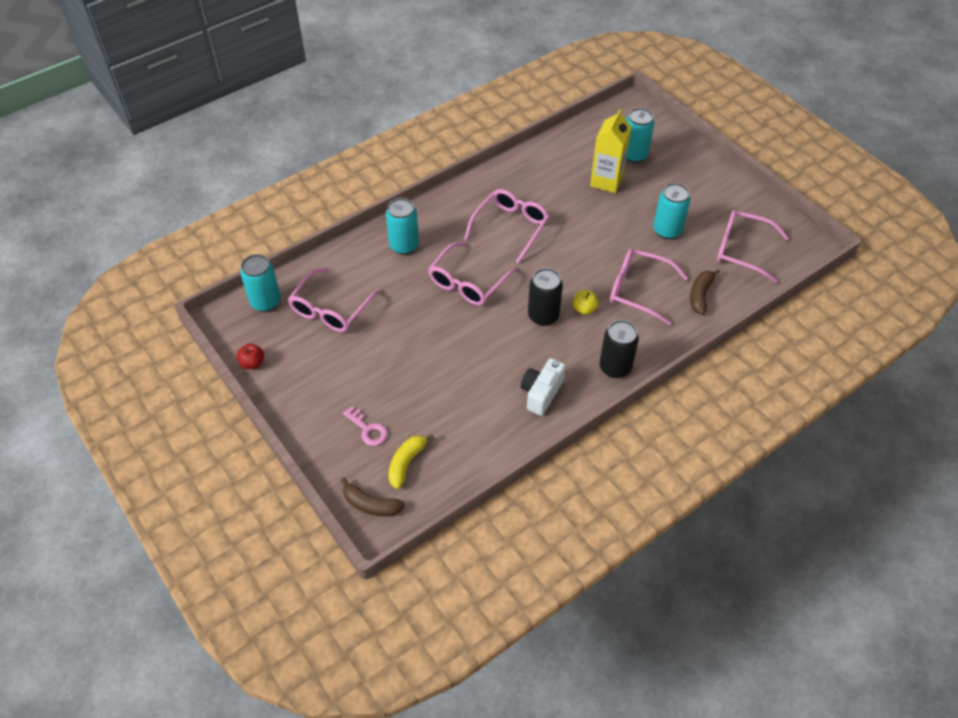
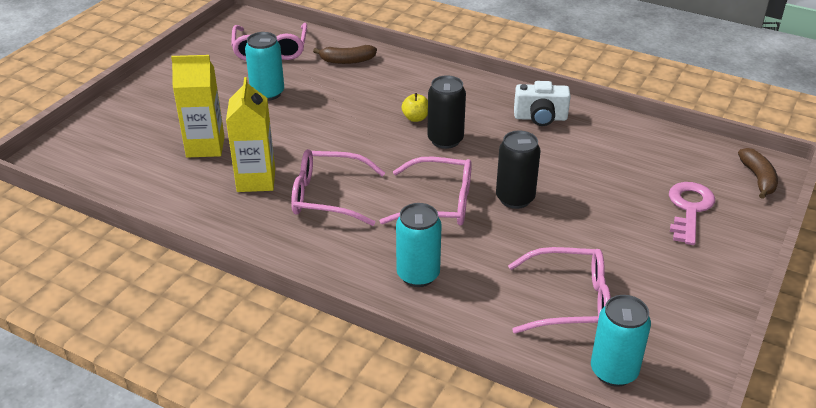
camera: 115 degrees left, 15 degrees down
(252, 363) = (709, 338): red apple -> none
(368, 429) = (689, 209): pink key -> pink key, size x1.51
(406, 463) = (695, 172): yellow banana -> none
(550, 197) = (256, 180): none -> yellow carton
(615, 367) = (473, 86): black can -> black can (515, 198)
(634, 155) = (148, 138): turquoise can -> none
(638, 290) = (365, 93): pink glasses -> none

